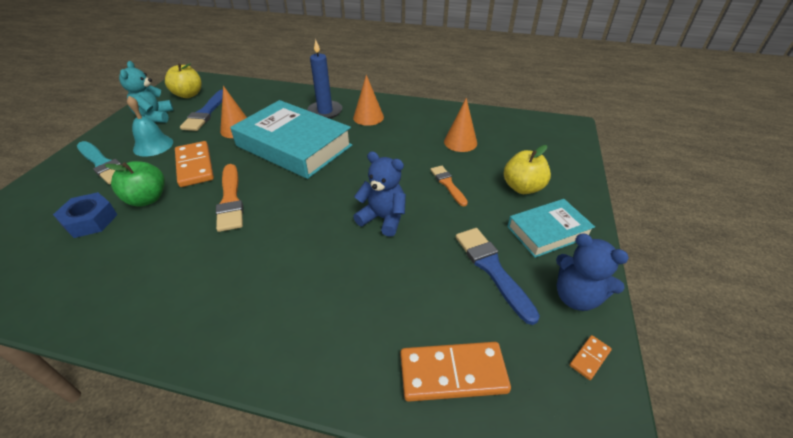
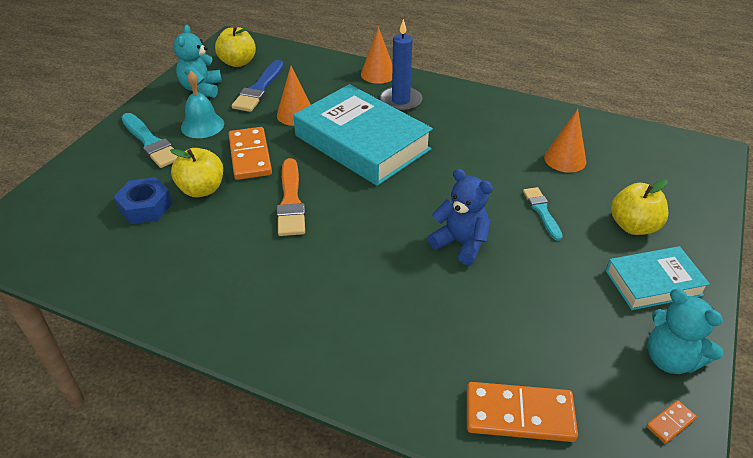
camera: 10 degrees right, 0 degrees up
(147, 199) = (202, 189): green apple -> yellow apple
(368, 117) = (453, 114): orange cone -> orange cone (378, 74)
(448, 184) = (542, 211): orange brush -> turquoise brush
(492, 269) = (579, 316): blue brush -> none
(576, 296) = (671, 359): blue teddy bear -> turquoise teddy bear

